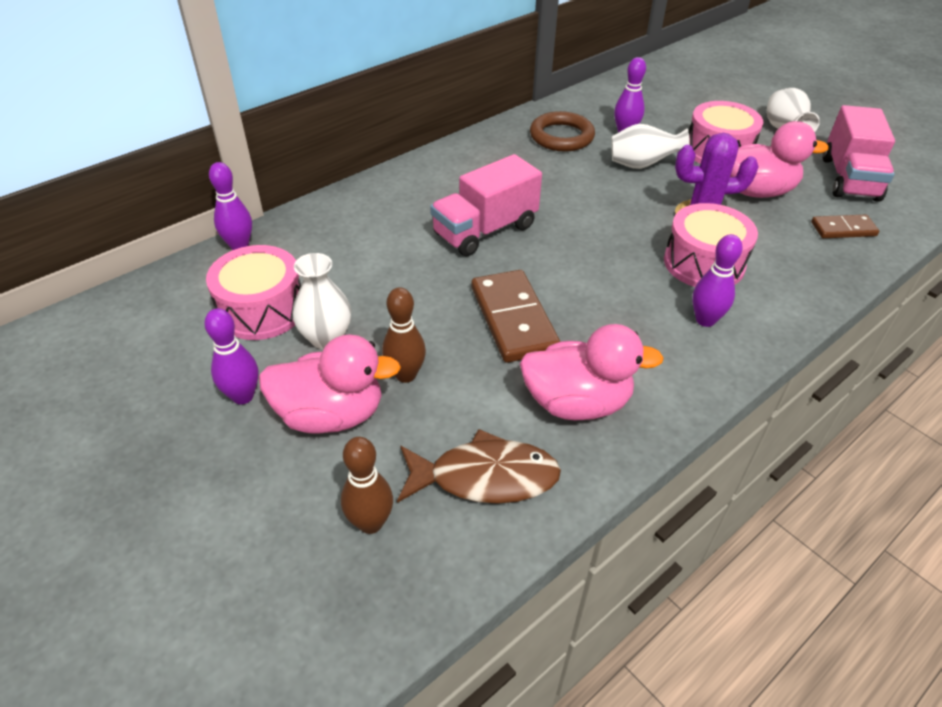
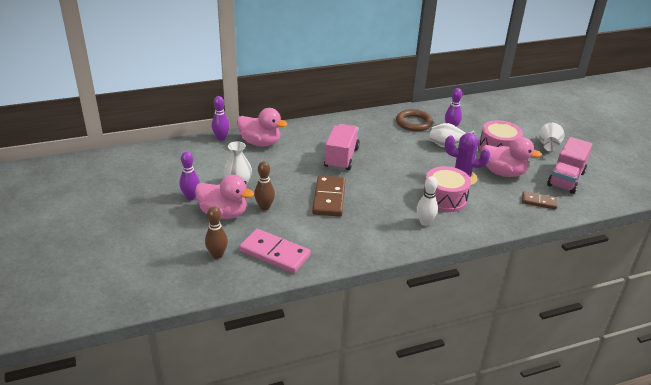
camera: 20 degrees right, 10 degrees down
(262, 309) = (217, 166): pink drum -> none
(485, 230) = (341, 158): pink truck -> pink truck turned 120 degrees clockwise
(485, 477) = (275, 253): brown fish -> pink domino
(576, 403) = (335, 238): pink duck -> pink duck (260, 143)
(705, 320) = (425, 222): purple bowling pin -> white bowling pin

